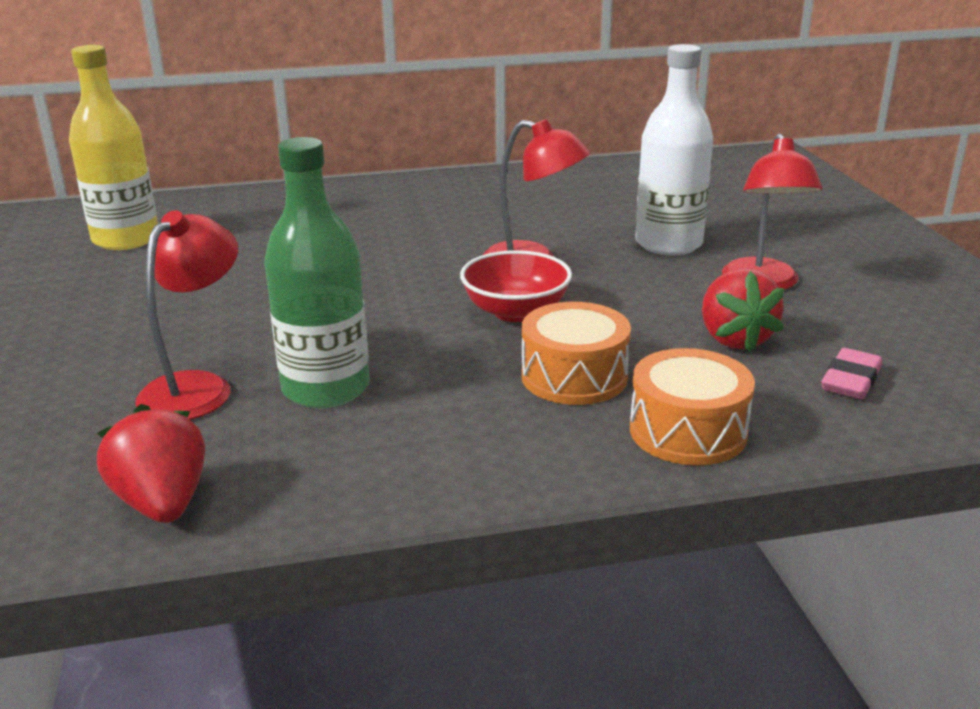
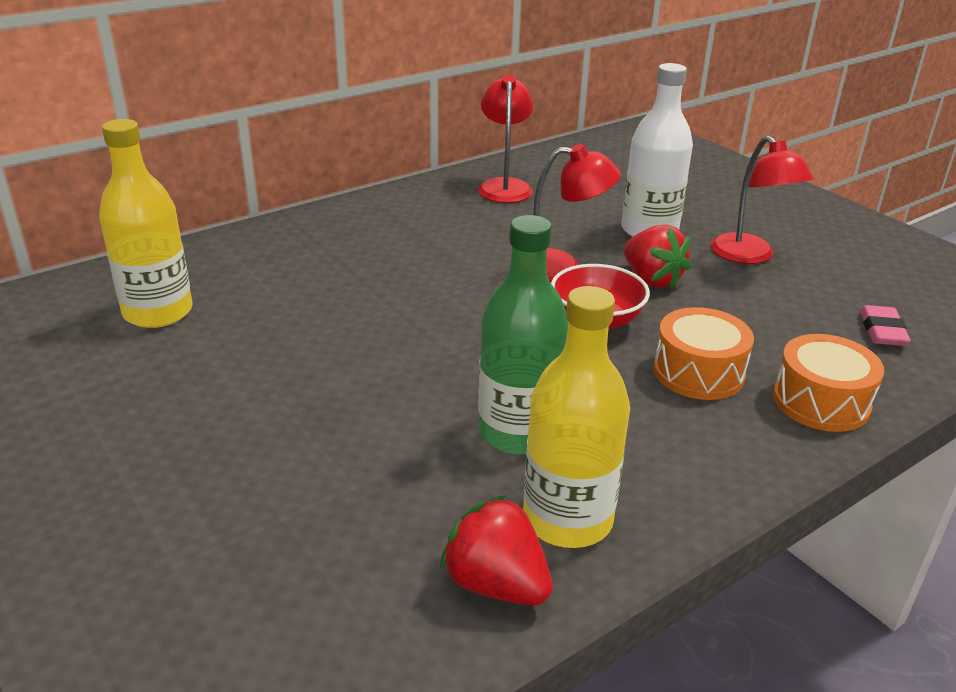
camera: 25 degrees left, 5 degrees up
(197, 387) = (404, 460): red lamp -> red lamp (504, 186)
(288, 469) = (567, 519): none -> yellow bottle
(734, 339) = (776, 311): red strawberry -> red strawberry (651, 279)

